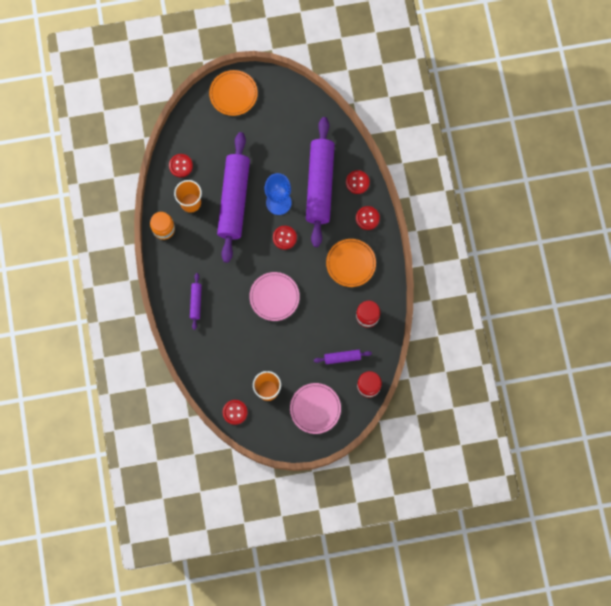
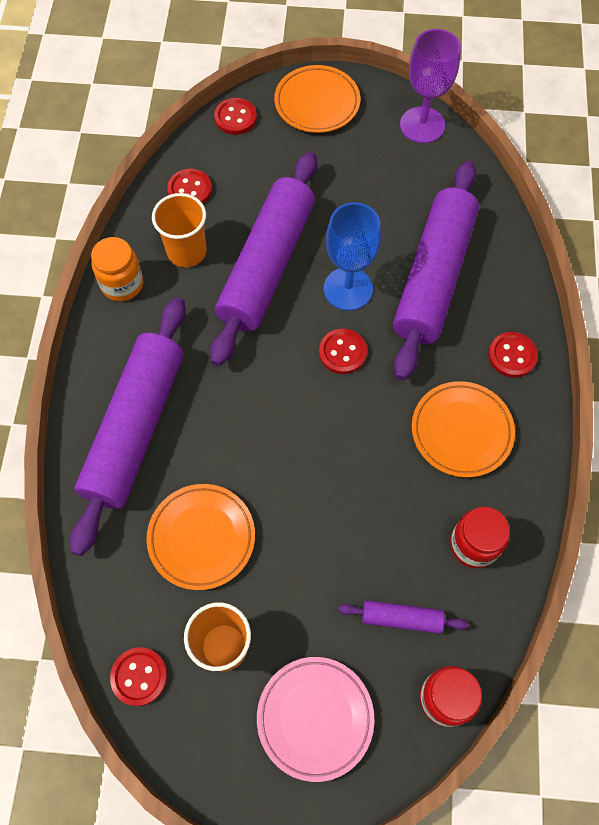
camera: 15 degrees right, 10 degrees down
(196, 302) = (135, 428): purple rolling pin -> purple rolling pin, size x2.37
(243, 345) = (201, 538): none -> orange plate
(274, 297) = (292, 457): pink plate -> none
(294, 94) = (422, 125): none -> purple goblet
(357, 182) = (505, 289): red button -> red button (235, 118)

